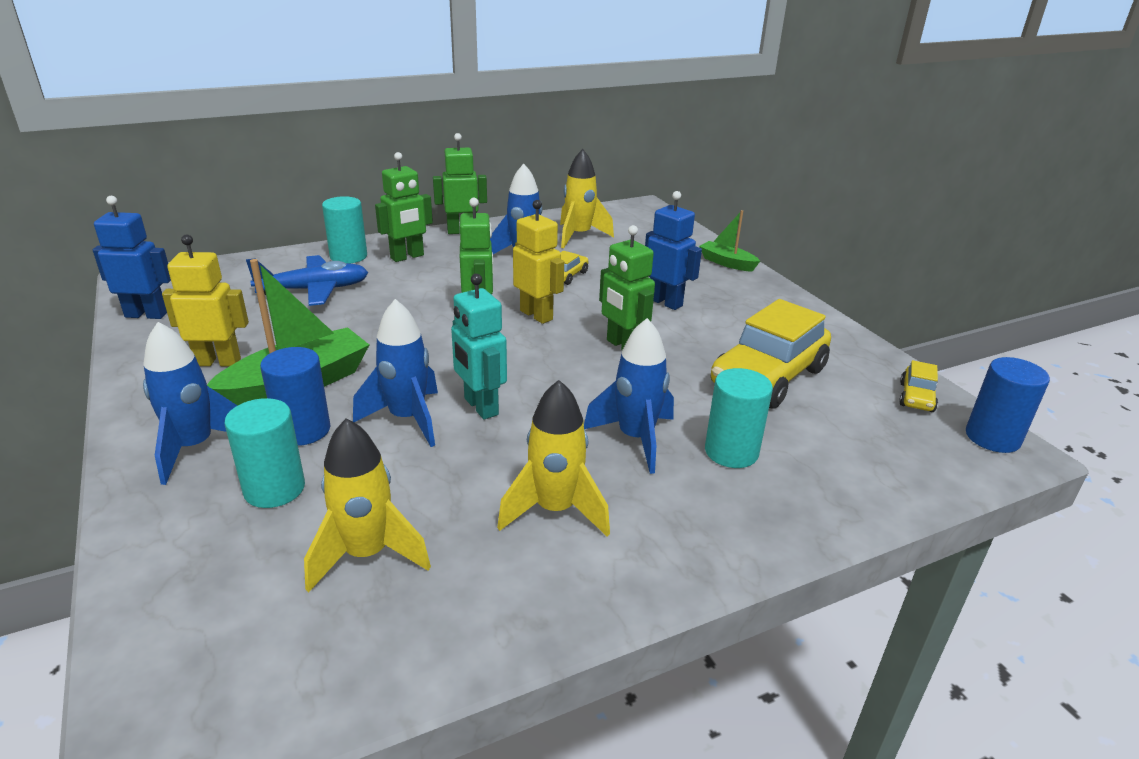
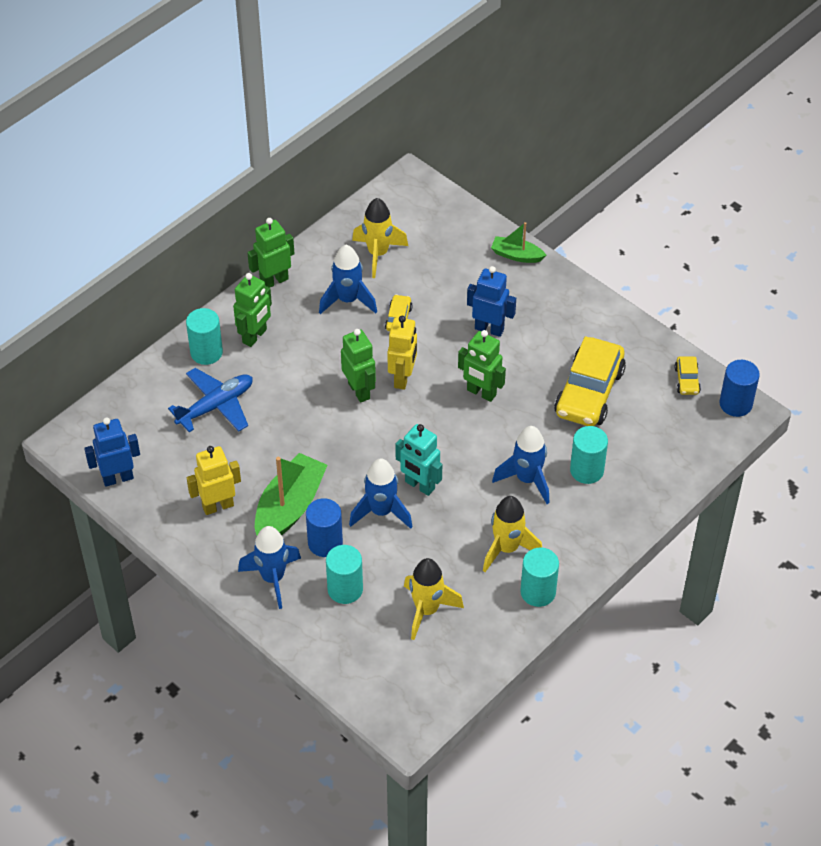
camera: 20 degrees left, 20 degrees up
(536, 315) = (403, 378): yellow robot -> yellow robot turned 75 degrees clockwise
(570, 587) = (538, 592): none -> turquoise cylinder

